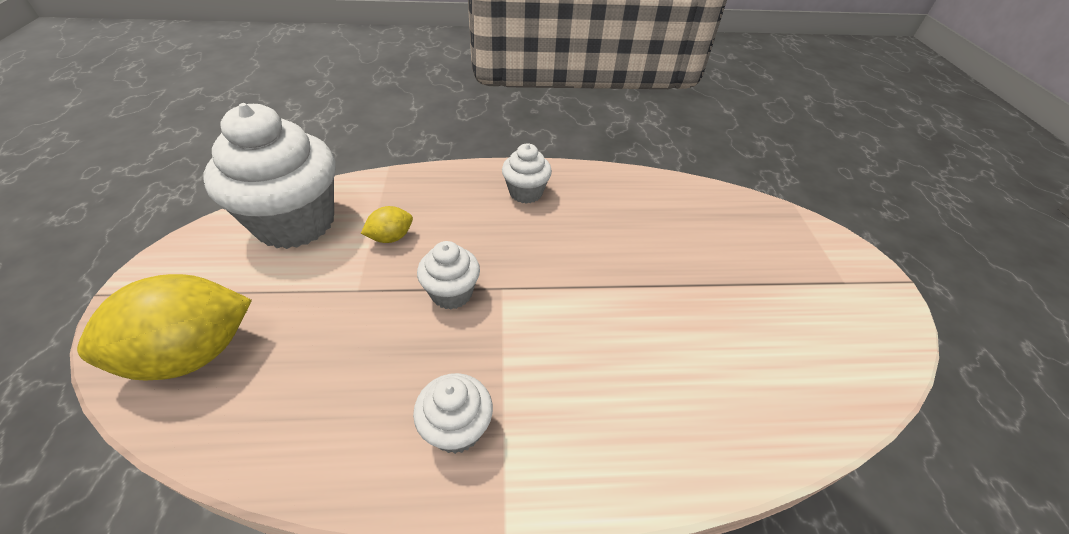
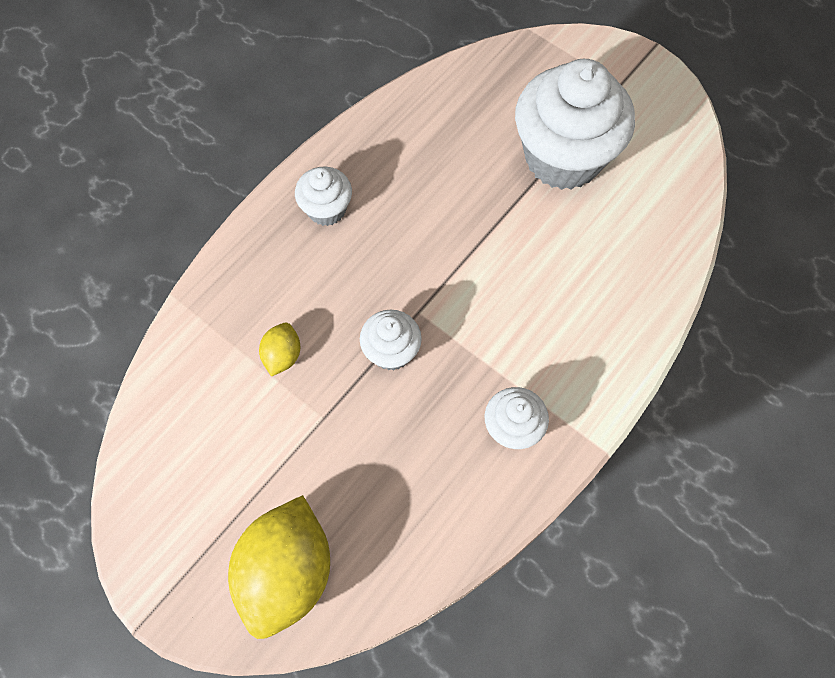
camera: 45 degrees left, 20 degrees up
(295, 222) = (185, 422): white cupcake -> white cupcake (563, 157)

